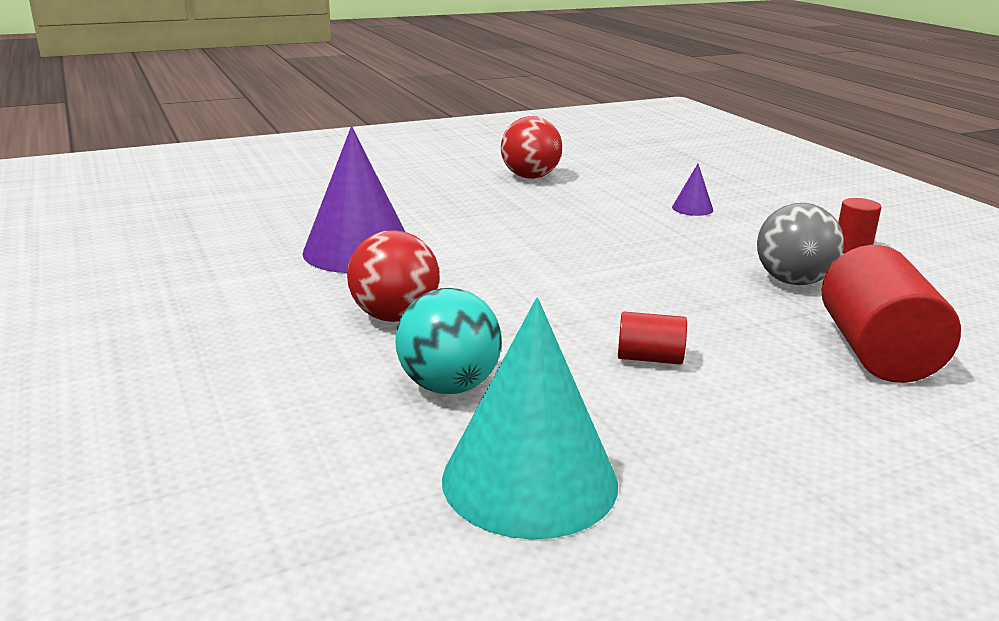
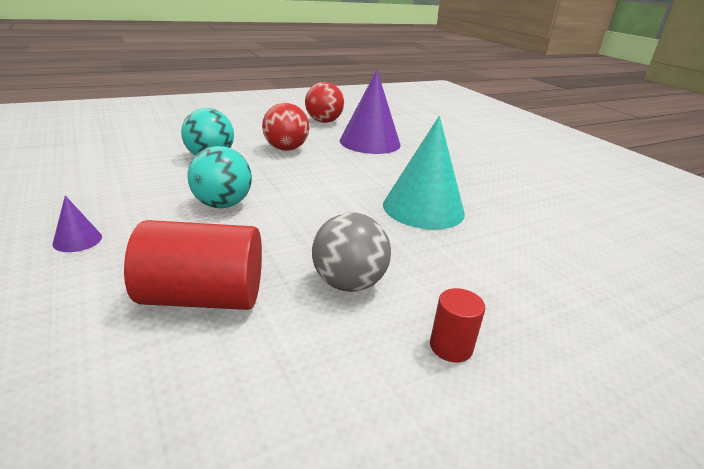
camera: 85 degrees right, 5 degrees up
(529, 480) = (122, 168): turquoise cone -> turquoise cone (423, 208)
(530, 177) = (547, 192): red ball -> red ball (323, 121)
(649, 358) = (222, 204): red cylinder -> turquoise ball
(692, 208) = (522, 258): purple cone -> purple cone (77, 240)

